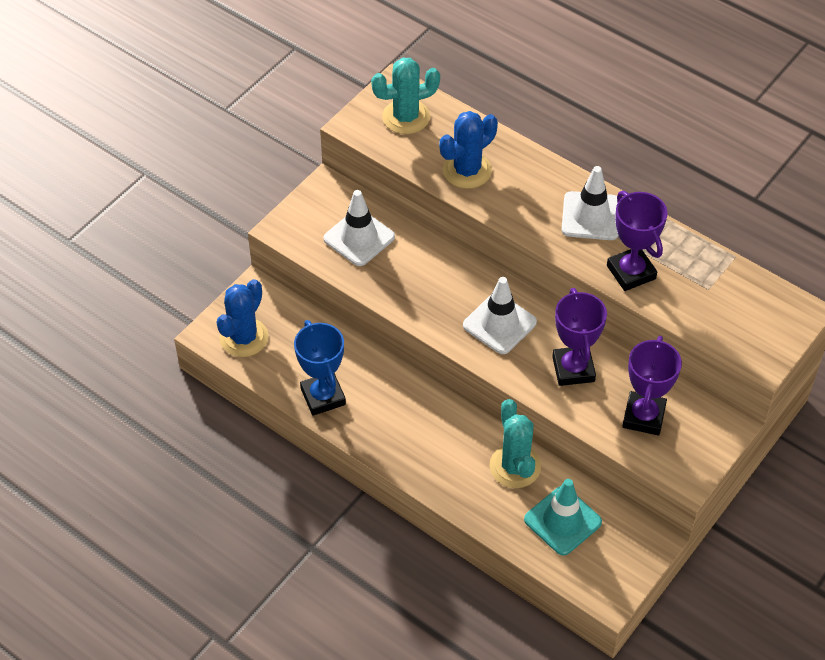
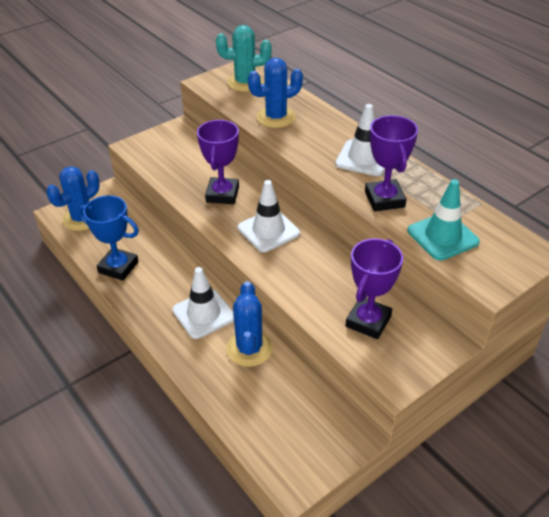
camera: 15 degrees right, 10 degrees down
(323, 396) = (118, 267): blue trophy -> blue trophy turned 60 degrees counterclockwise
(359, 238) = (186, 159): white traffic cone -> white traffic cone (204, 314)
(515, 466) = (249, 348): turquoise cactus -> blue cactus
(562, 521) = (274, 402): turquoise traffic cone -> turquoise traffic cone (442, 236)
(573, 369) = (317, 273): purple trophy -> purple trophy (222, 194)

